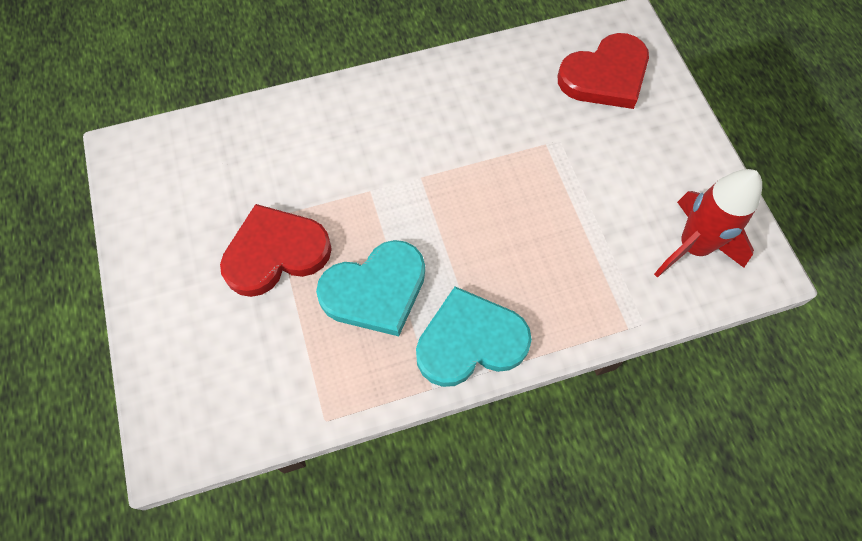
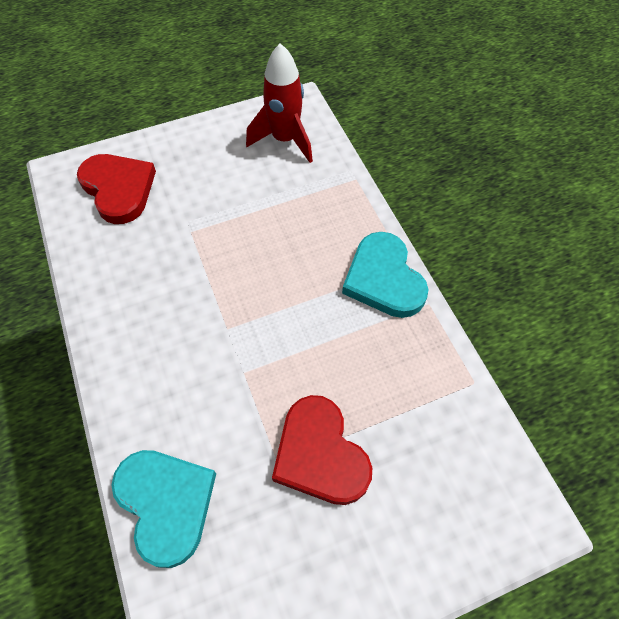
camera: 95 degrees left, 5 degrees down
(375, 290) = (349, 355): turquoise heart -> turquoise heart (166, 503)

